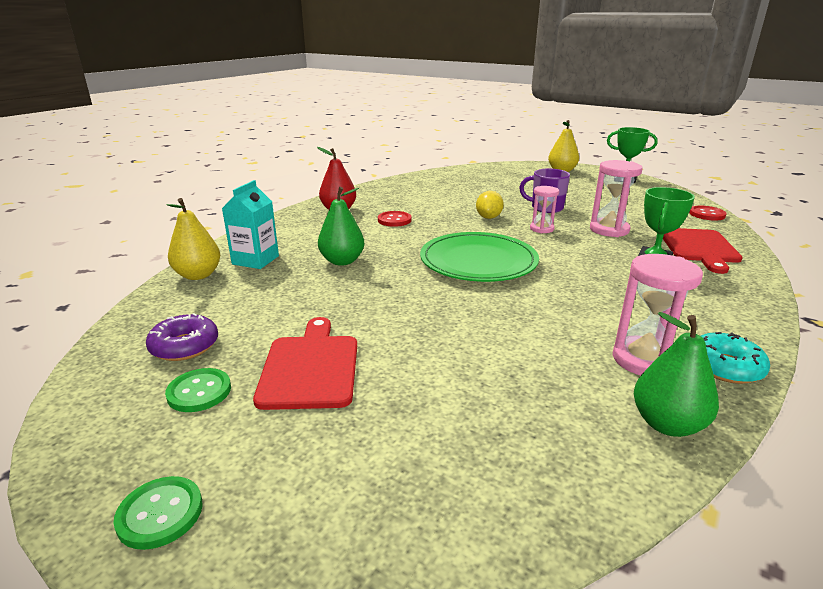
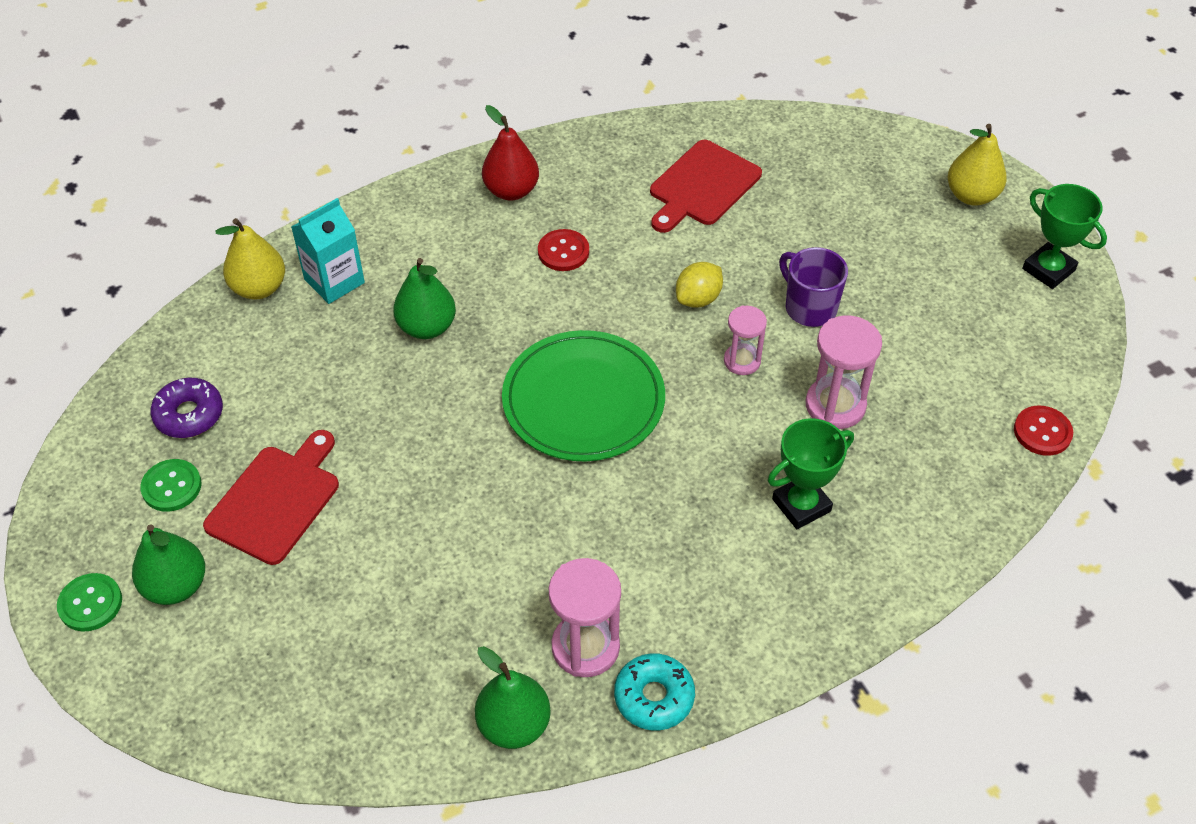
camera: 30 degrees right, 25 degrees up
(257, 458) = (176, 586): none -> green pear
(699, 247) = (910, 503): red cutting board -> red cutting board (702, 186)

